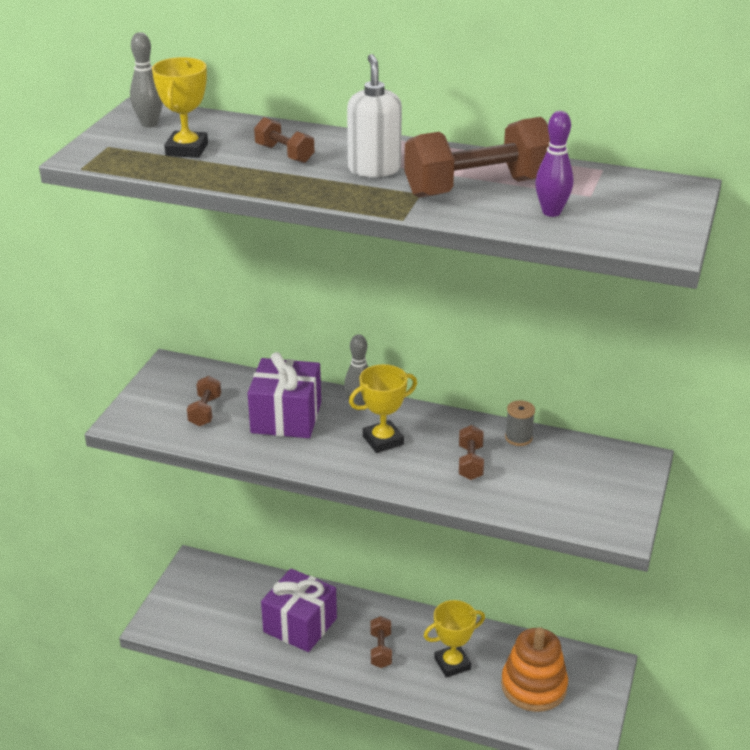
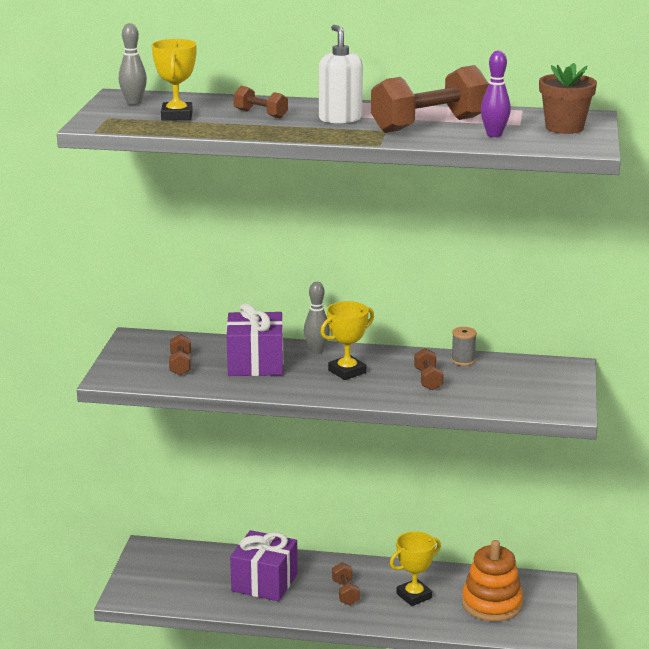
camera: 10 degrees left, 10 degrees down
(644, 206) = (564, 128): none -> brown flower pot

